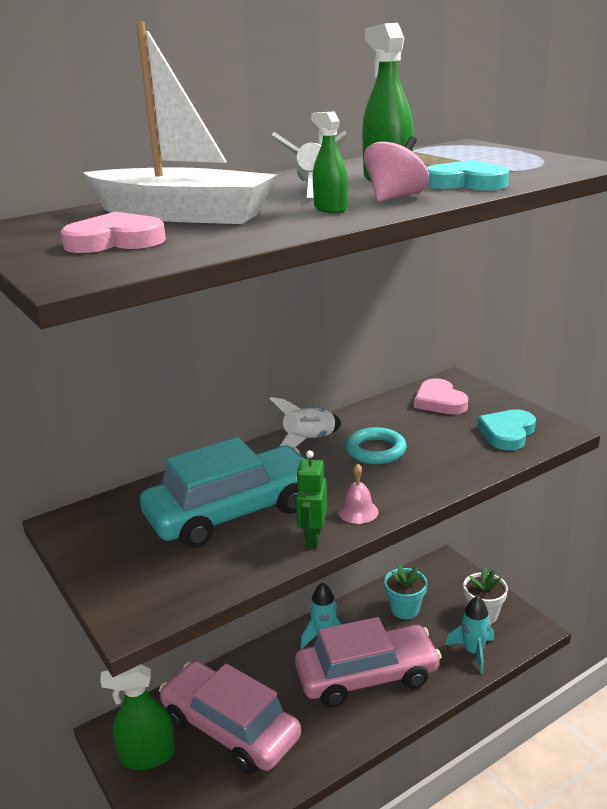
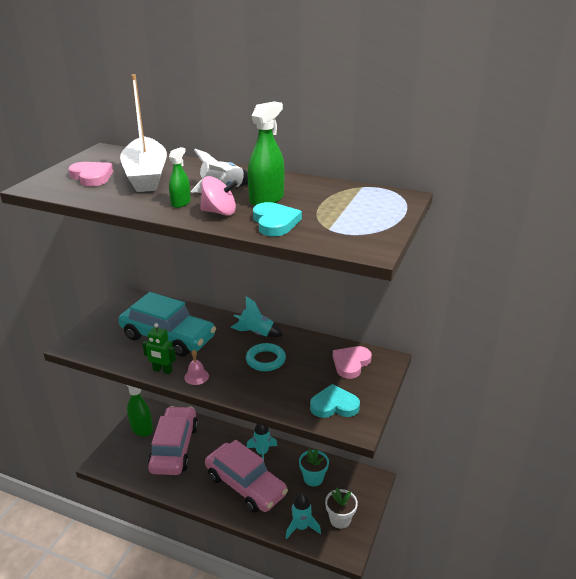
camera: 55 degrees right, 5 degrees up
(309, 441) = (256, 333): white rocket -> turquoise rocket
(312, 537) = (162, 370): green robot -> green robot turned 135 degrees counterclockwise

